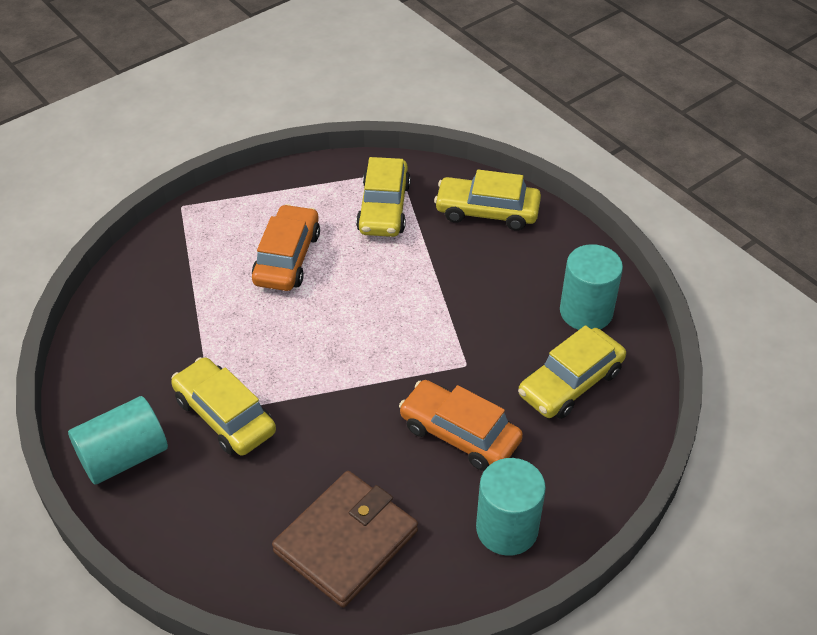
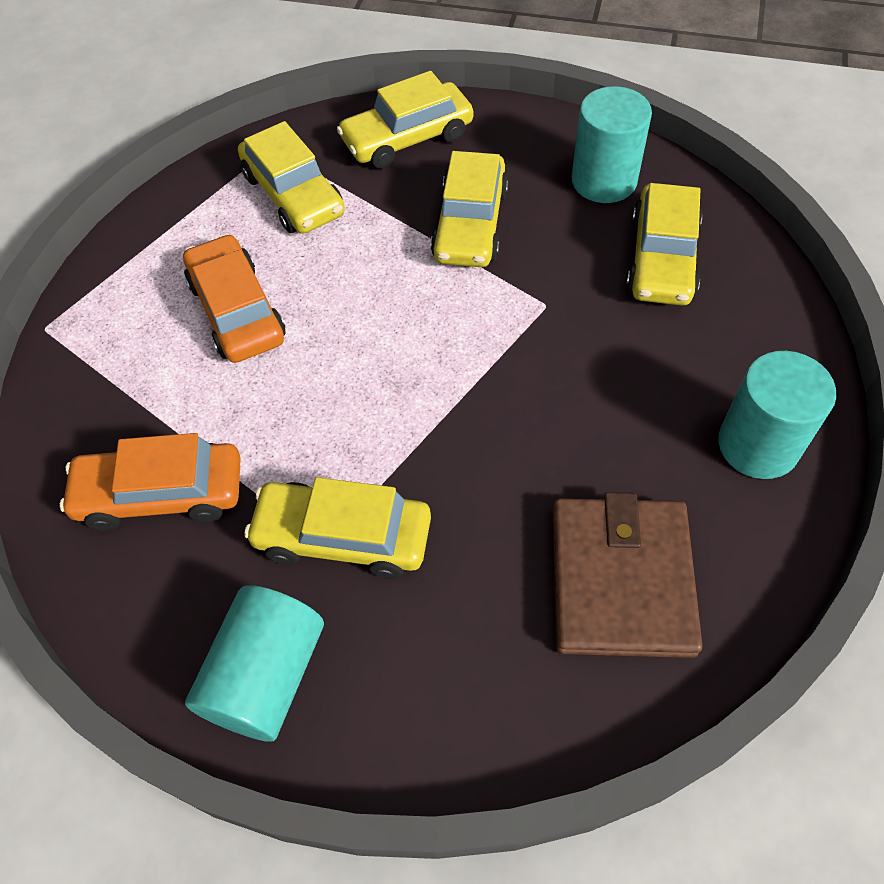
camera: 35 degrees left, 10 degrees up
(459, 434) = (613, 380): orange car -> orange car (161, 494)
(471, 288) = (470, 224): none -> yellow car

